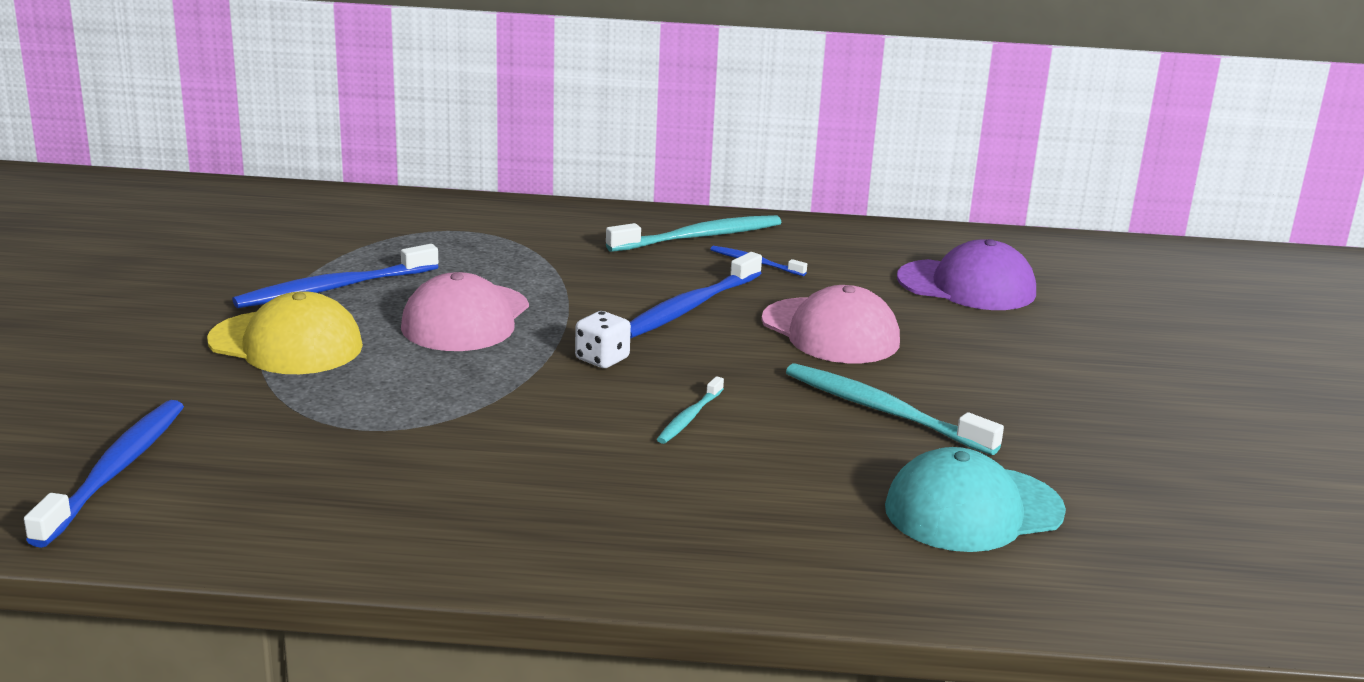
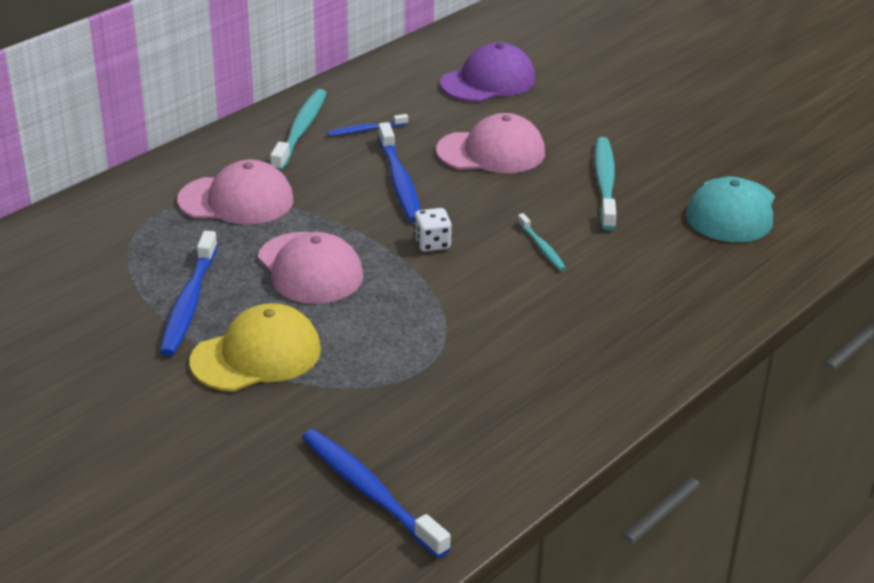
camera: 50 degrees left, 10 degrees up
(531, 252) = (236, 200): none -> pink cap
(884, 411) = (605, 183): turquoise toothbrush -> turquoise toothbrush turned 105 degrees clockwise

